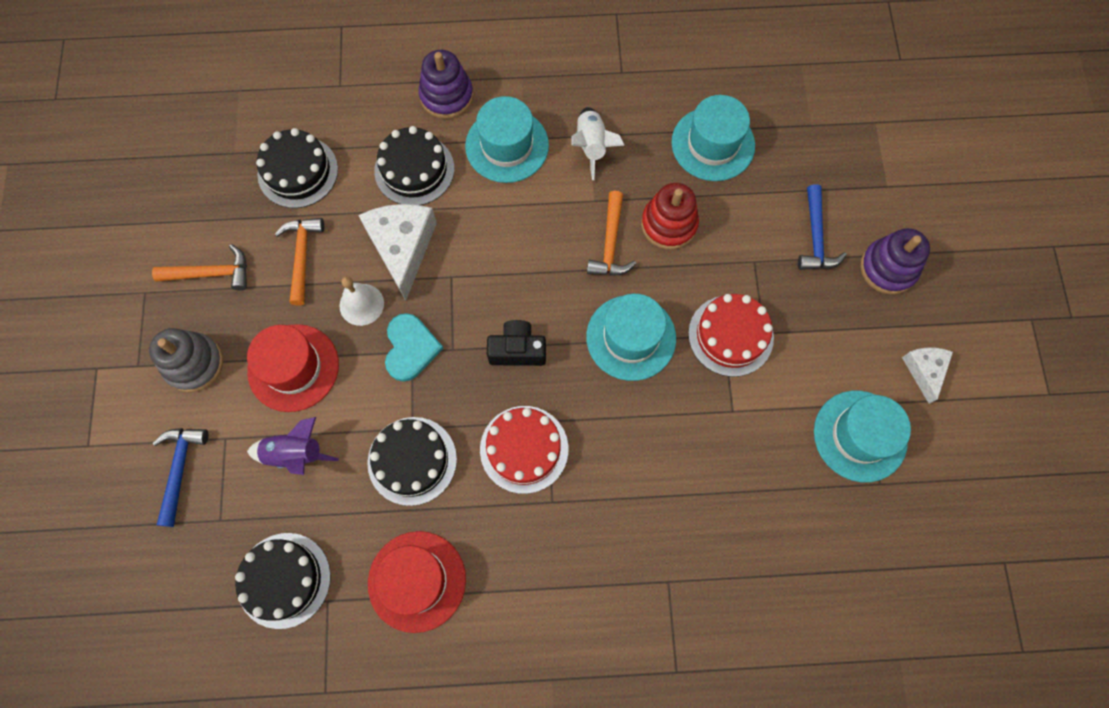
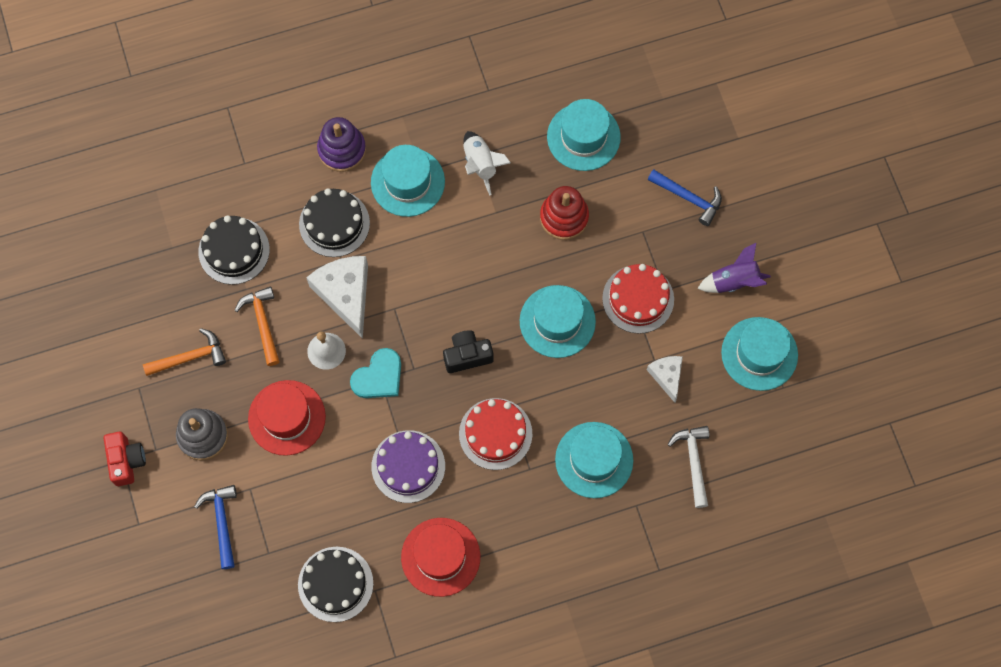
camera: 15 degrees left, 0 degrees up
(101, 370) = (126, 461): none -> red camera
(295, 454) = (312, 485): purple rocket -> purple rocket (734, 281)
(410, 348) = (378, 376): turquoise heart -> turquoise heart turned 60 degrees clockwise
(412, 460) = (408, 466): black cake -> purple cake
(610, 243) = (519, 246): orange hammer -> none
(631, 511) = (594, 460): none -> turquoise hat
(751, 546) = (693, 462): none -> white hammer
(815, 237) = (688, 198): blue hammer -> blue hammer turned 45 degrees counterclockwise
(888, 268) = (753, 209): purple stacking toy -> none
(924, 371) = (799, 288): white cheese -> white cheese (667, 376)

